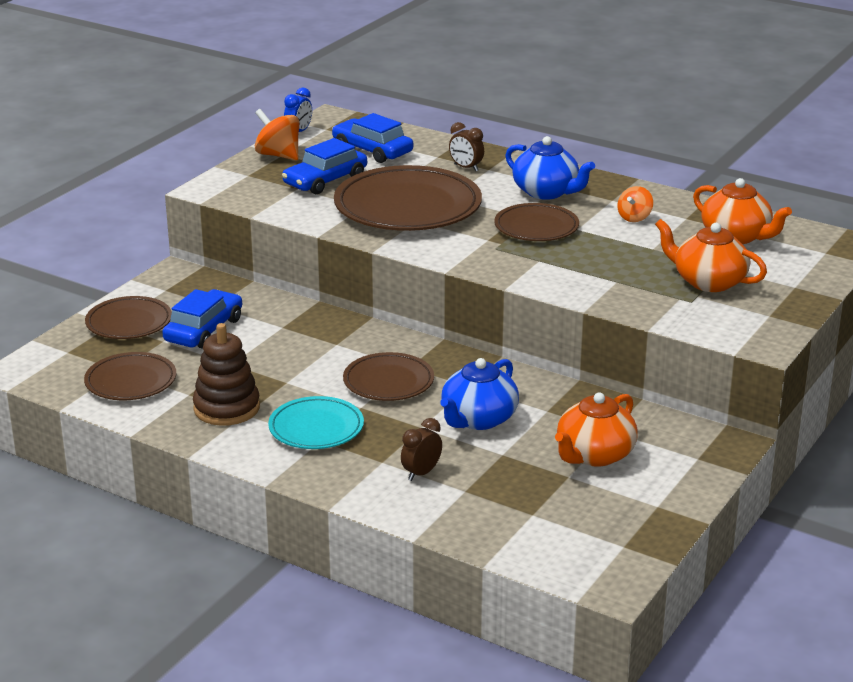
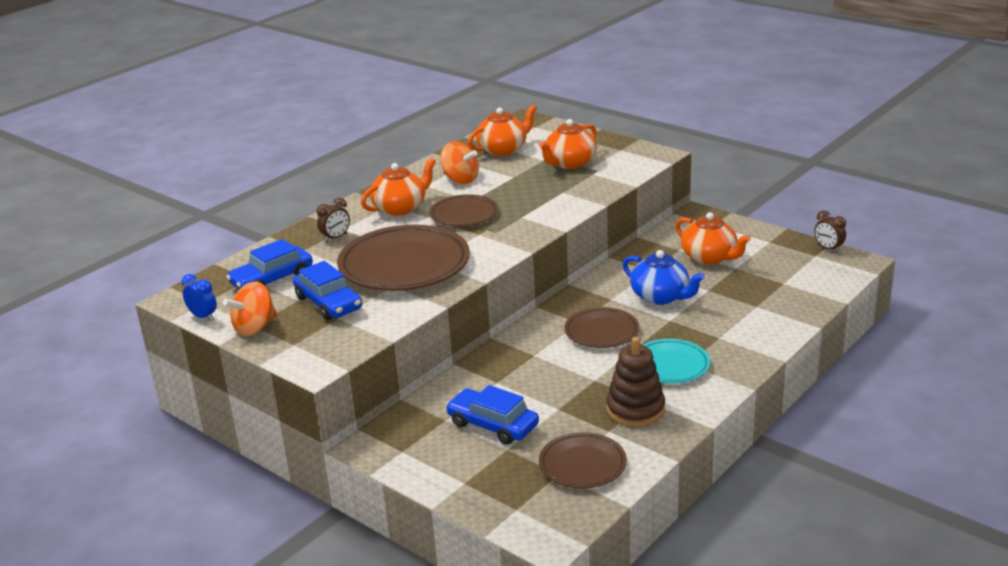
camera: 80 degrees left, 0 degrees up
(129, 323) = (466, 471): brown plate -> none
(421, 473) = (734, 321): brown clock -> brown clock (828, 248)
(546, 192) = (400, 208): blue teapot -> orange teapot
(634, 218) = (460, 179): orange spinning top -> orange spinning top, size x1.57

